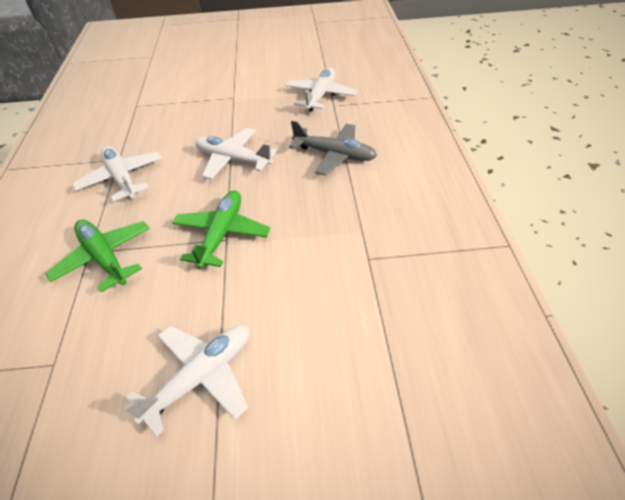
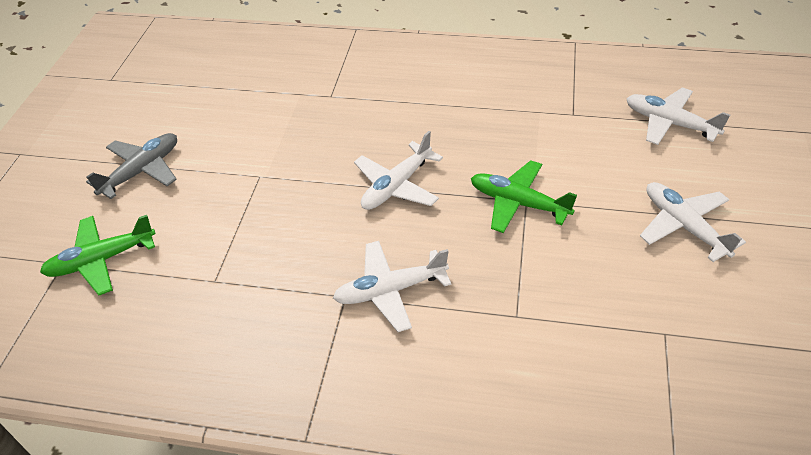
camera: 75 degrees left, 0 degrees up
(104, 258) = (530, 300): green plane -> green plane (101, 260)
(320, 96) = (305, 102): white plane -> white plane (669, 123)
(334, 155) = (423, 109): grey plane -> grey plane (142, 171)

